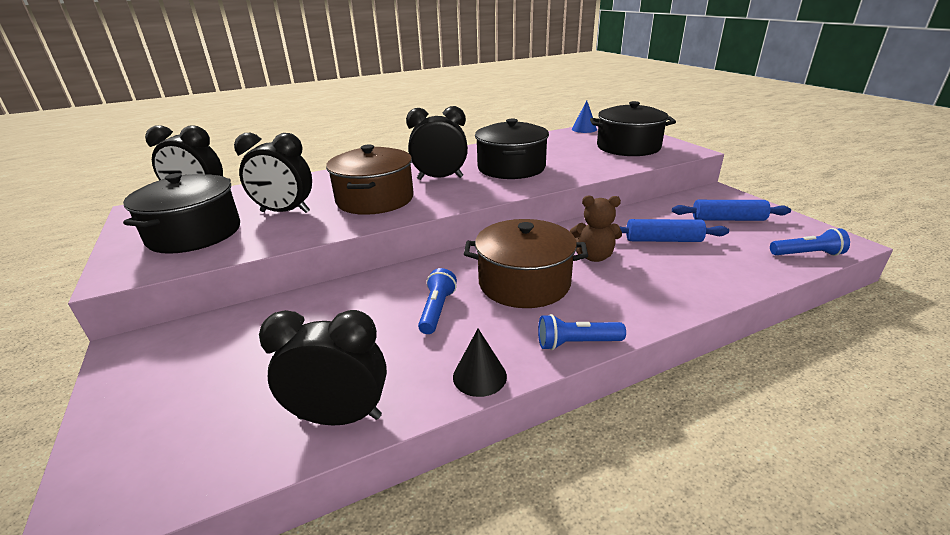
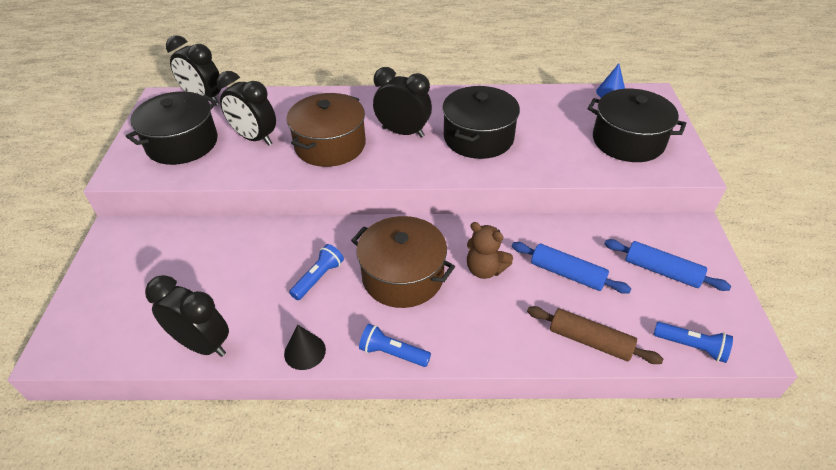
camera: 25 degrees right, 15 degrees up
(734, 275) = (590, 341): none -> brown rolling pin

